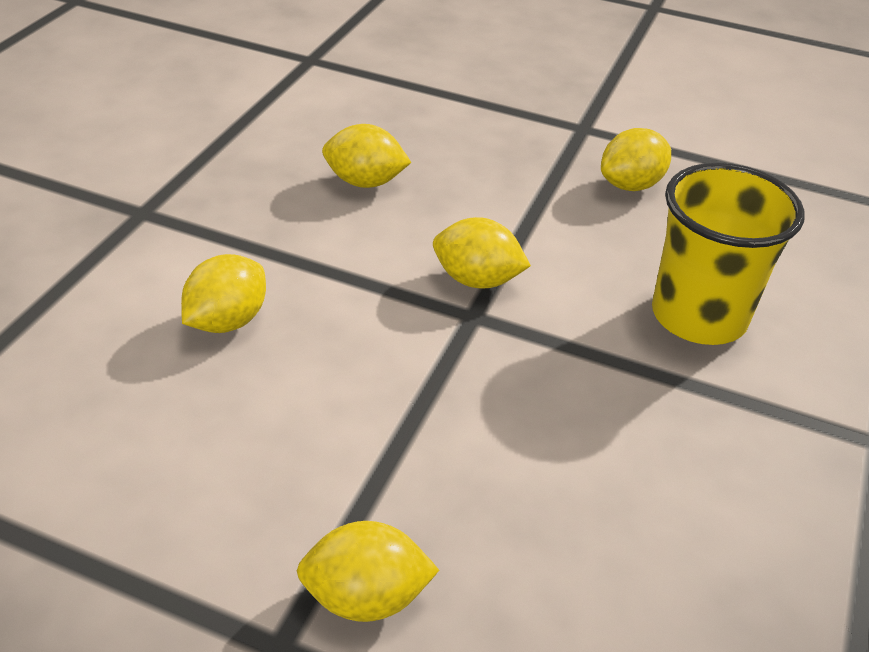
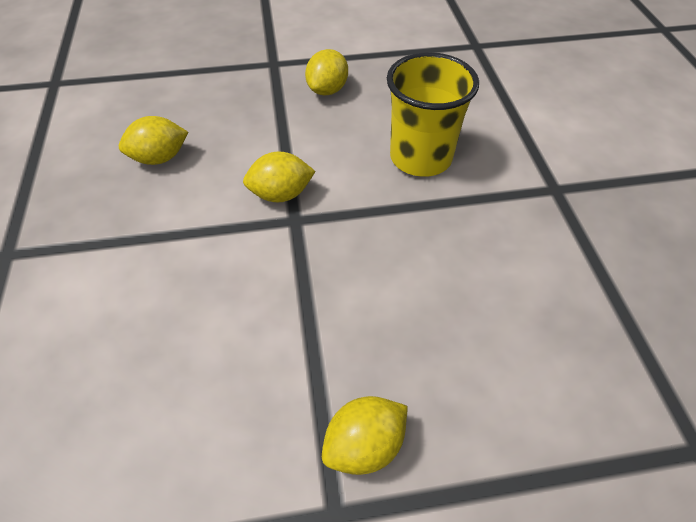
camera: 30 degrees left, 10 degrees up
(227, 321) = (134, 305): yellow lemon -> none

